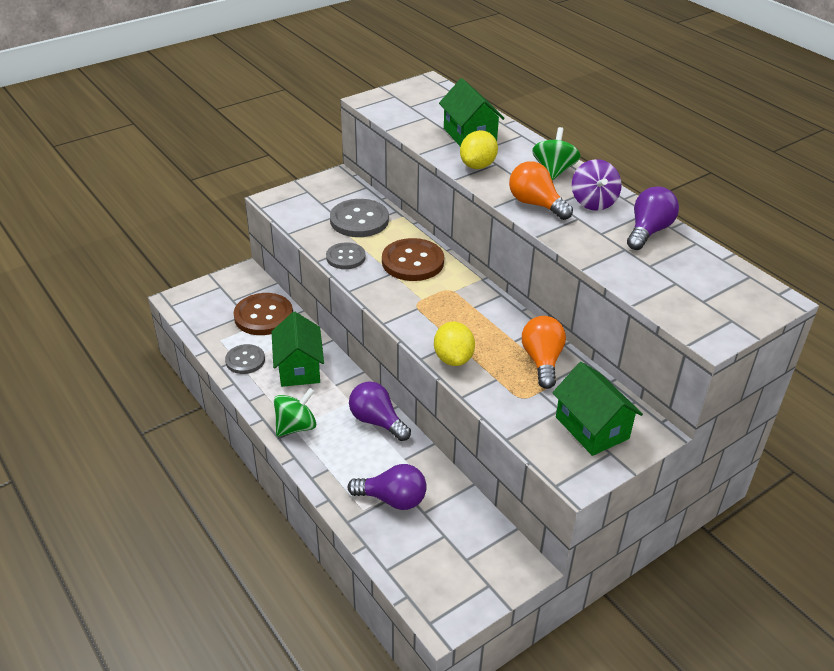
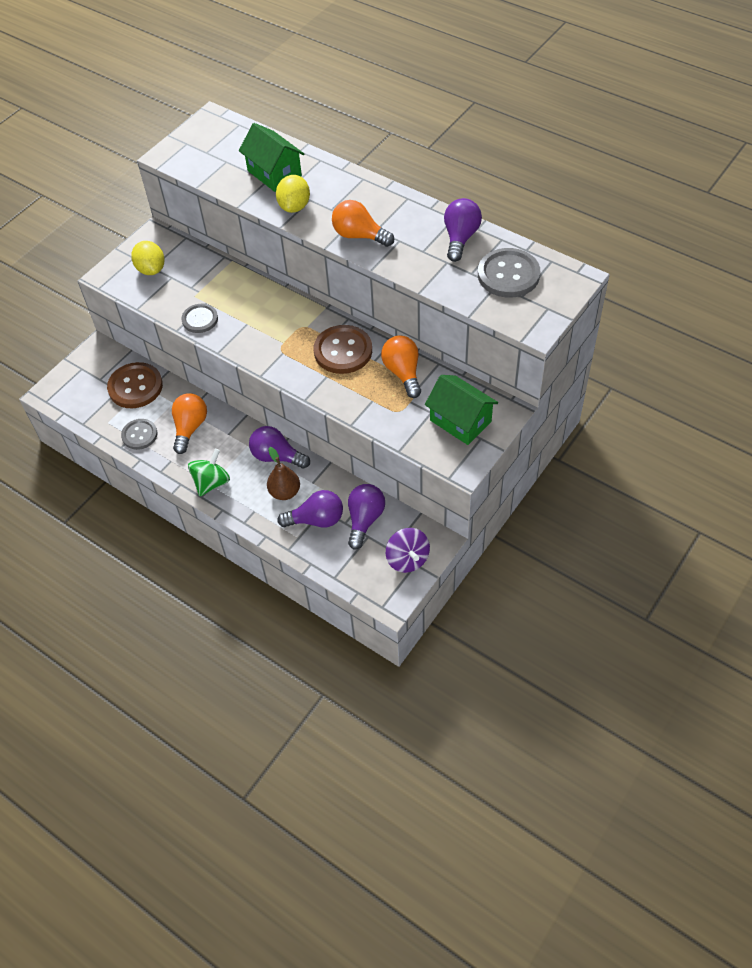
camera: 15 degrees left, 15 degrees up
(299, 368) = (190, 428): green house -> orange light bulb
(359, 220) = (195, 276): grey button -> grey button (508, 275)
(370, 459) = (285, 492): none -> brown pear
(412, 262) = (260, 307): brown button -> brown button (343, 351)
(448, 516) = (365, 520): none -> purple light bulb
(453, 358) = (331, 392): yellow lemon -> yellow lemon (151, 269)
(554, 171) = (362, 194): green spinning top -> none
(593, 202) = (406, 220): purple spinning top -> purple spinning top (407, 559)

